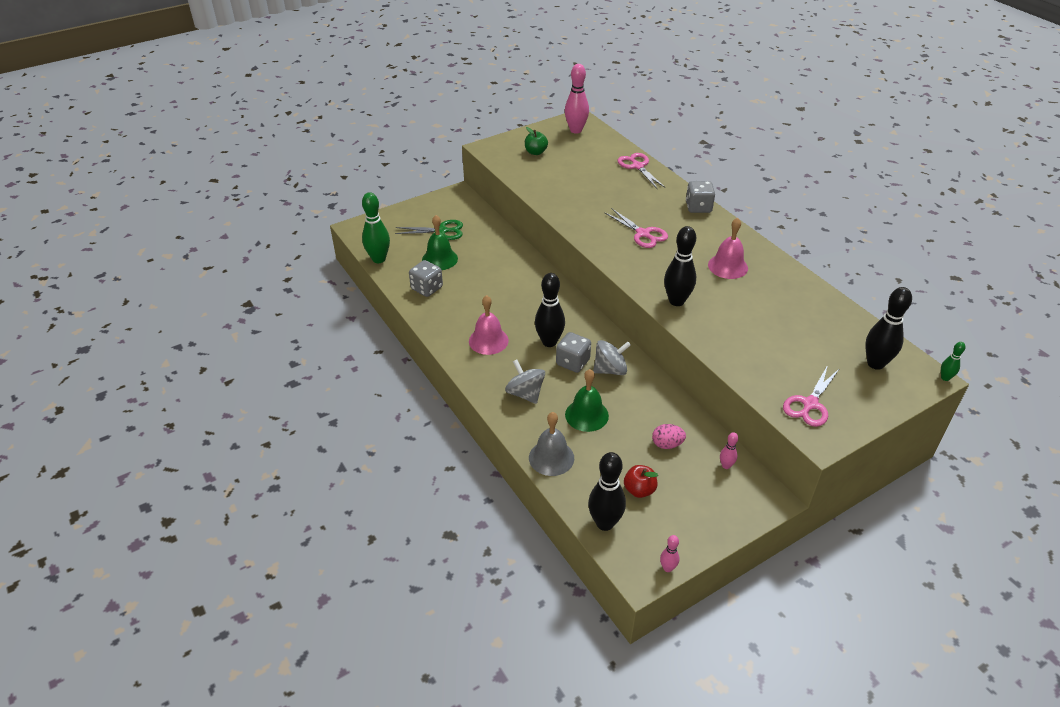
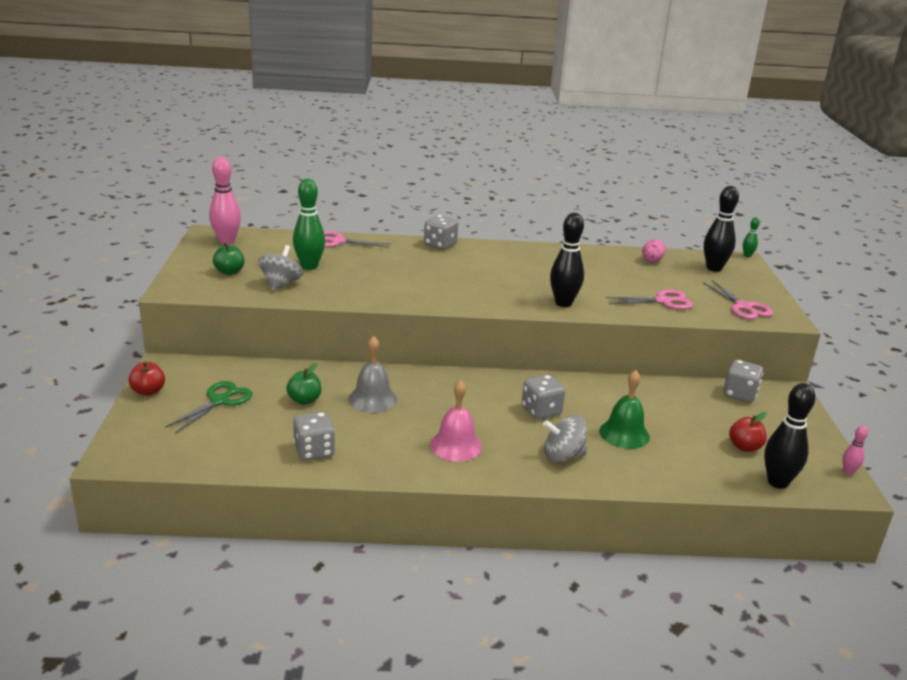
camera: 60 degrees left, 15 degrees down
(379, 259) = (207, 464): green bowling pin -> green bowling pin (309, 266)
(425, 204) = (148, 391): none -> red apple
(439, 259) = (271, 422): green bell -> none
(475, 259) = (304, 400): none -> green apple
(549, 342) = (497, 411): black bowling pin -> none
(551, 457) = (670, 477): grey bell -> grey bell (372, 399)
(610, 370) = (571, 396): grey spinning top -> grey spinning top (281, 284)
(643, 234) = (446, 279): pink scissors -> pink scissors (663, 301)
(667, 444) = (695, 410): pink egg -> pink egg (652, 260)
(726, 466) = (739, 394): pink bowling pin -> grey dice
(728, 266) = (539, 267): pink bell -> none

